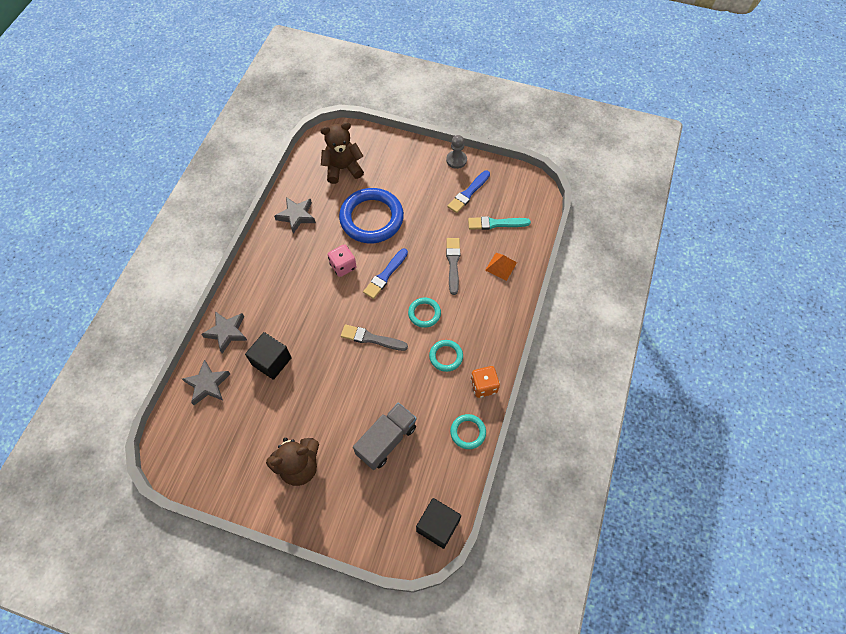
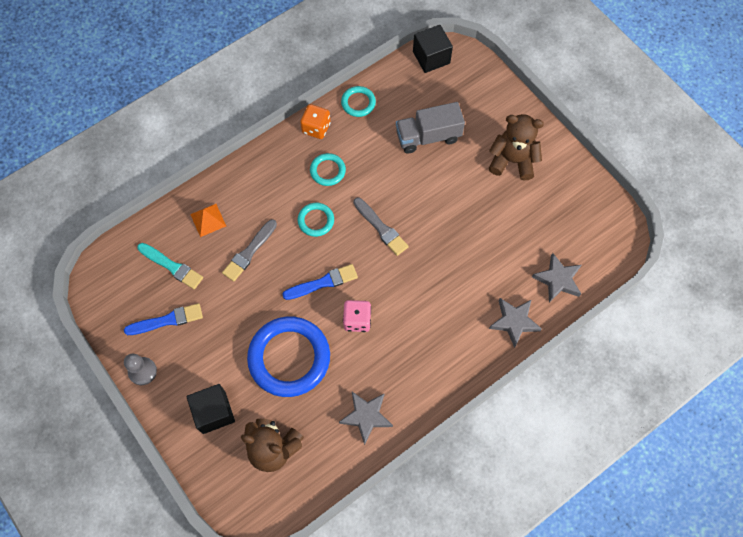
camera: 145 degrees left, 5 degrees up
(271, 361) = (486, 265): black cube -> black cube (214, 412)

